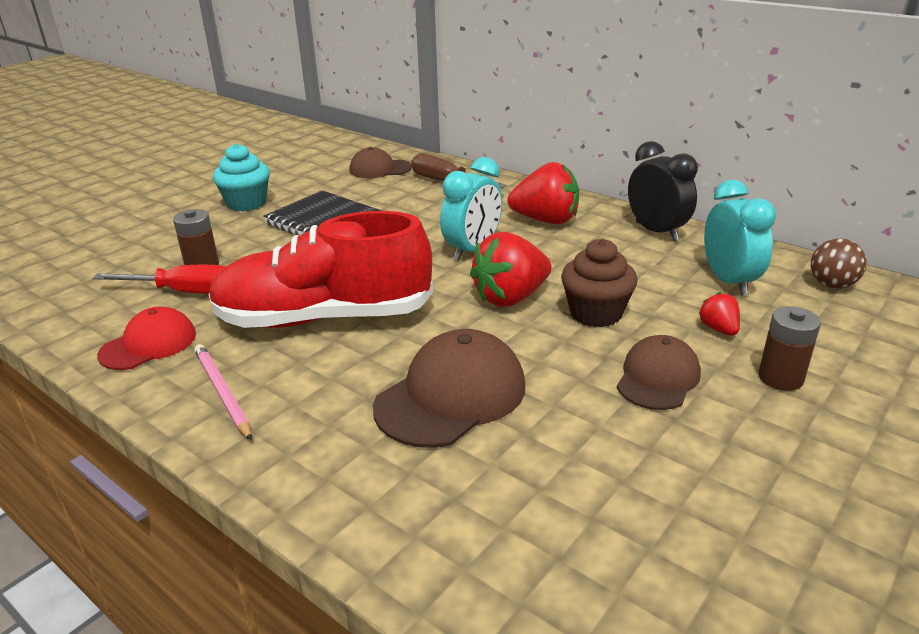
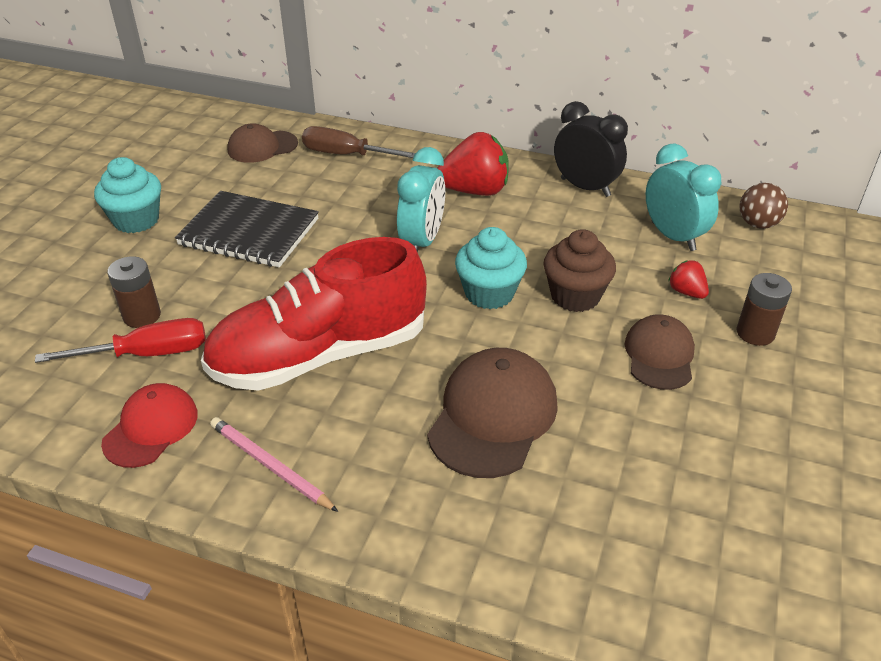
camera: 20 degrees left, 10 degrees up
(510, 298) = (489, 293): red strawberry -> turquoise cupcake

